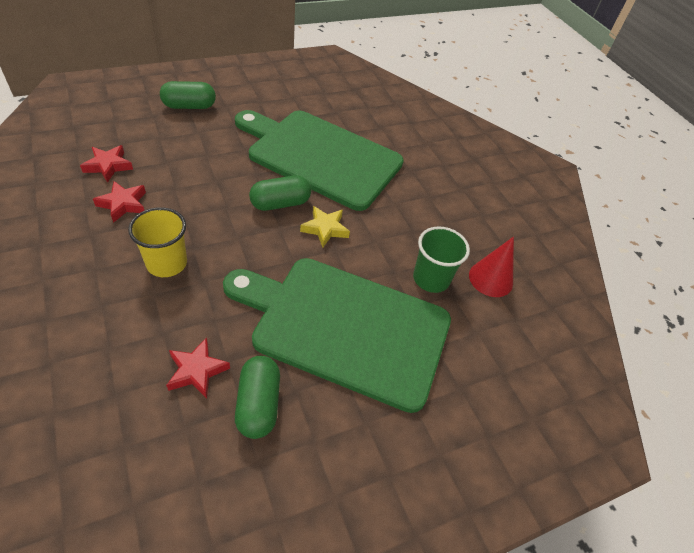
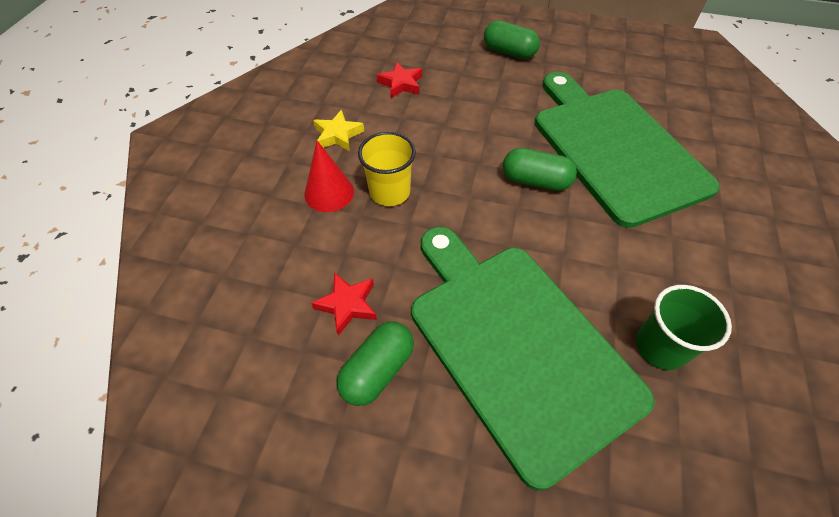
camera: 45 degrees right, 5 degrees up
(123, 204) = (390, 122): red star -> none
(325, 229) = (566, 228): yellow star -> yellow star (338, 135)
(490, 279) = (749, 391): red cone -> red cone (329, 192)

